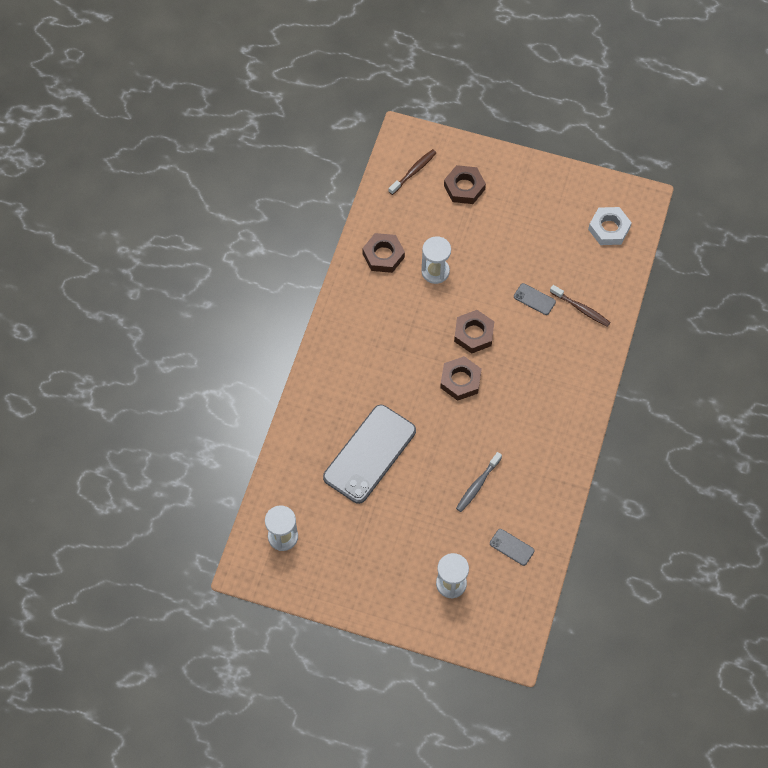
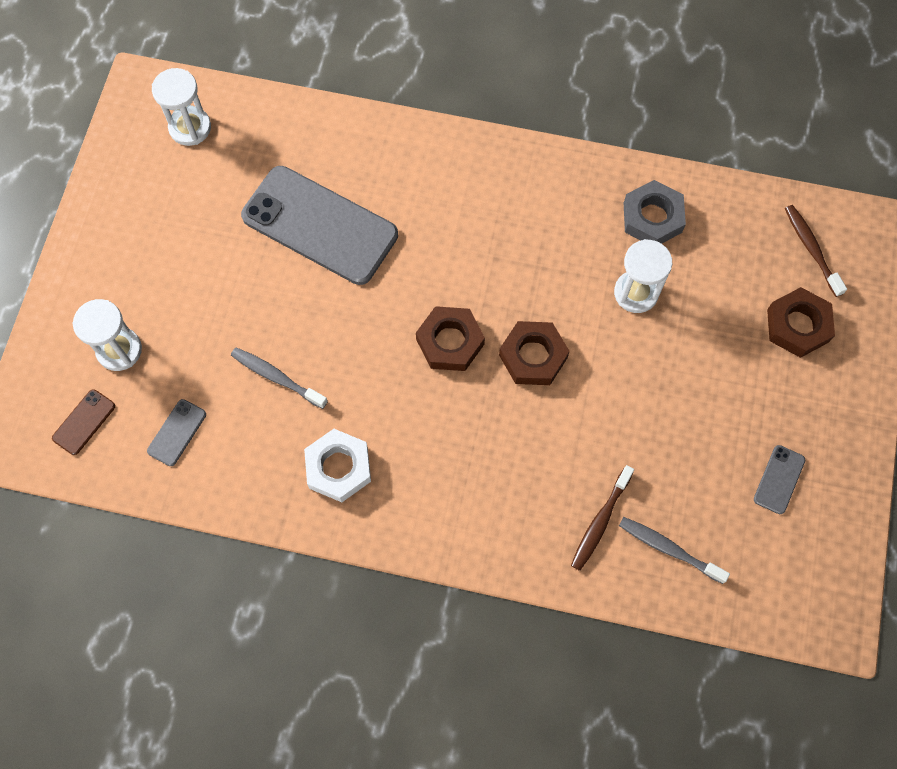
camera: 85 degrees right, 5 degrees up
(383, 255) = (652, 218): brown nut -> grey nut
(413, 171) = (811, 249): brown toothbrush -> brown toothbrush turned 150 degrees counterclockwise
(501, 605) = (84, 422): none -> brown phone
(534, 299) = (608, 445): grey phone -> grey phone (779, 479)
(598, 275) = (668, 548): none -> grey toothbrush
(609, 229) = (763, 563): white nut -> white nut (338, 468)

